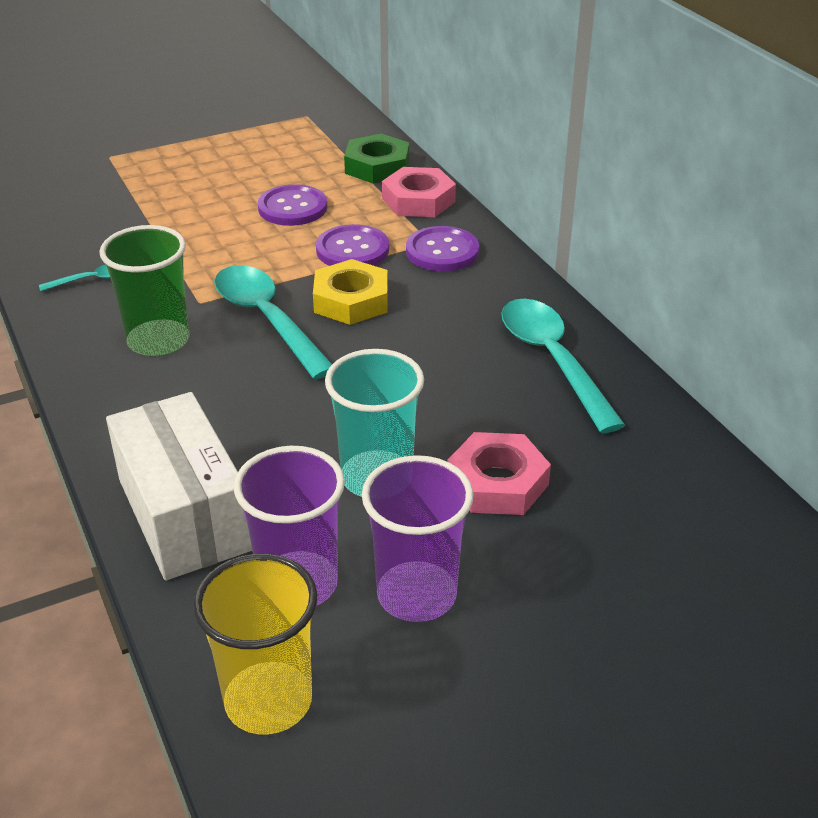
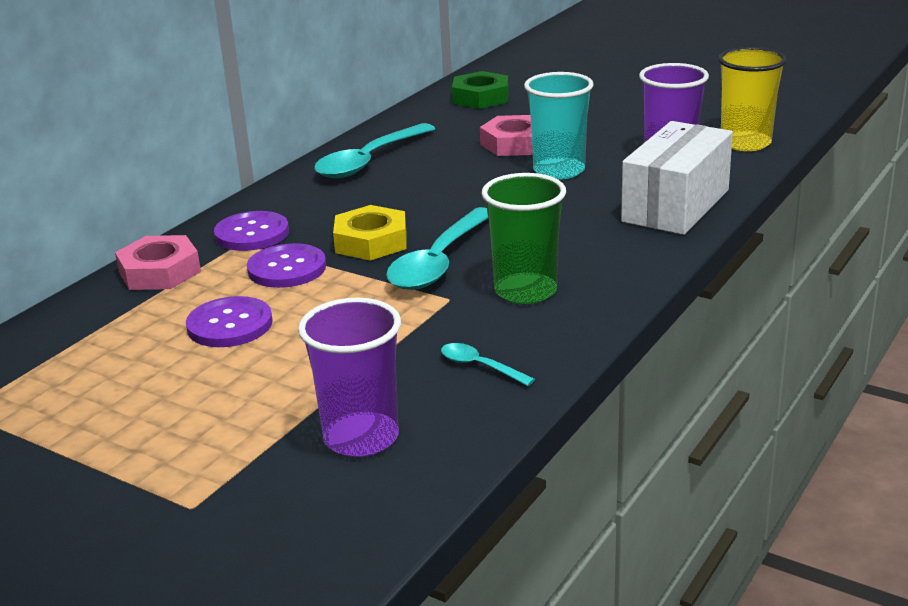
camera: 120 degrees left, 10 degrees down
(377, 166) = (94, 316): green nut -> green nut (480, 97)
(416, 594) = (628, 136): purple cup -> purple cup (361, 437)

